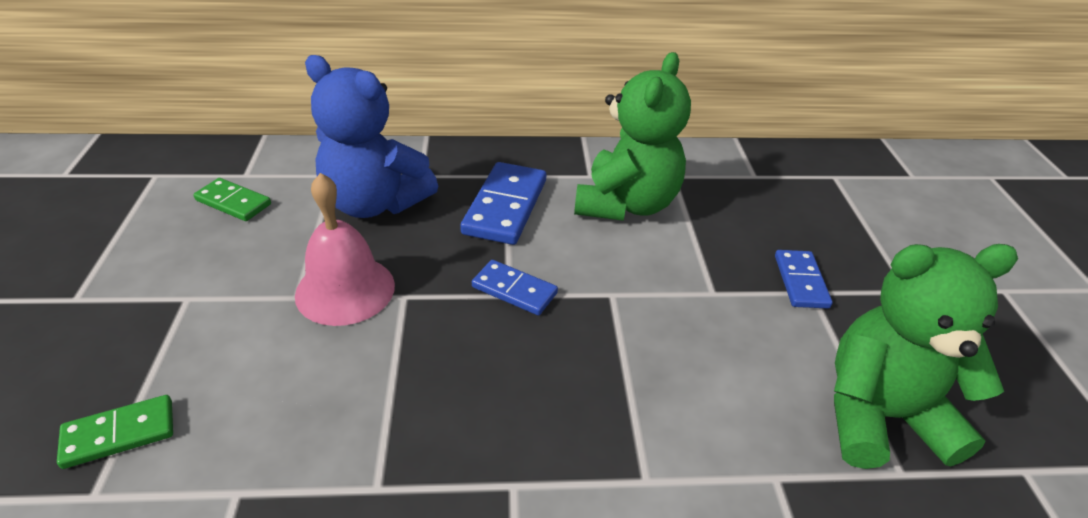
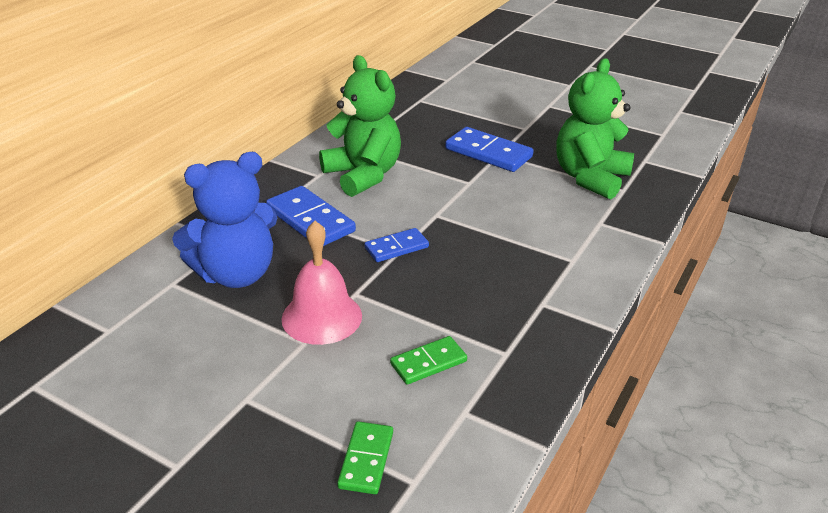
camera: 55 degrees left, 5 degrees down
(233, 202) = (143, 346): green domino -> green domino (428, 362)
(801, 281) = (488, 153): blue domino -> blue domino, size x1.64

